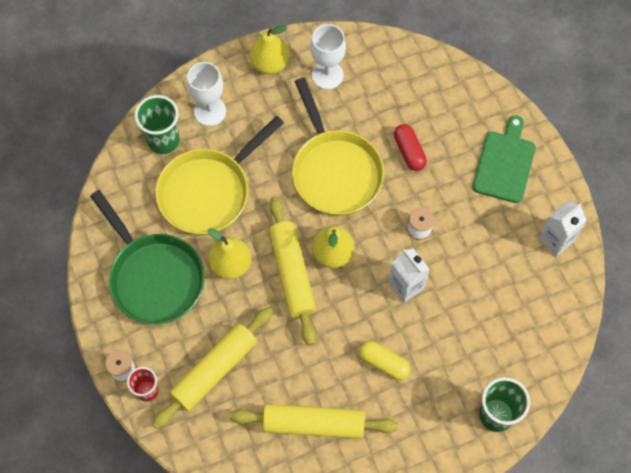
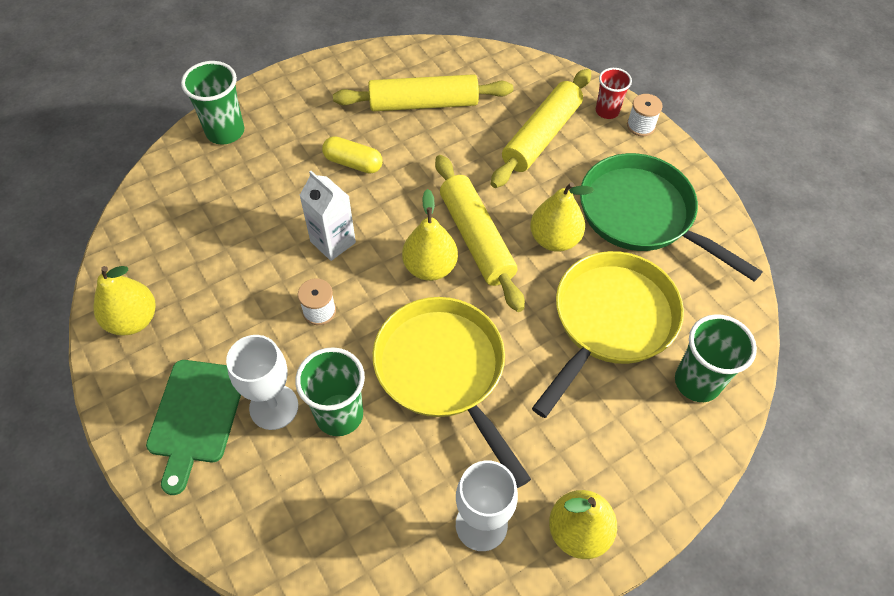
camera: 170 degrees right, 10 degrees down
(210, 111) = (647, 435): white goblet -> white goblet (274, 407)
(409, 151) = (339, 415): red capsule -> green cup
(556, 240) = (133, 320): white carton -> yellow pear

